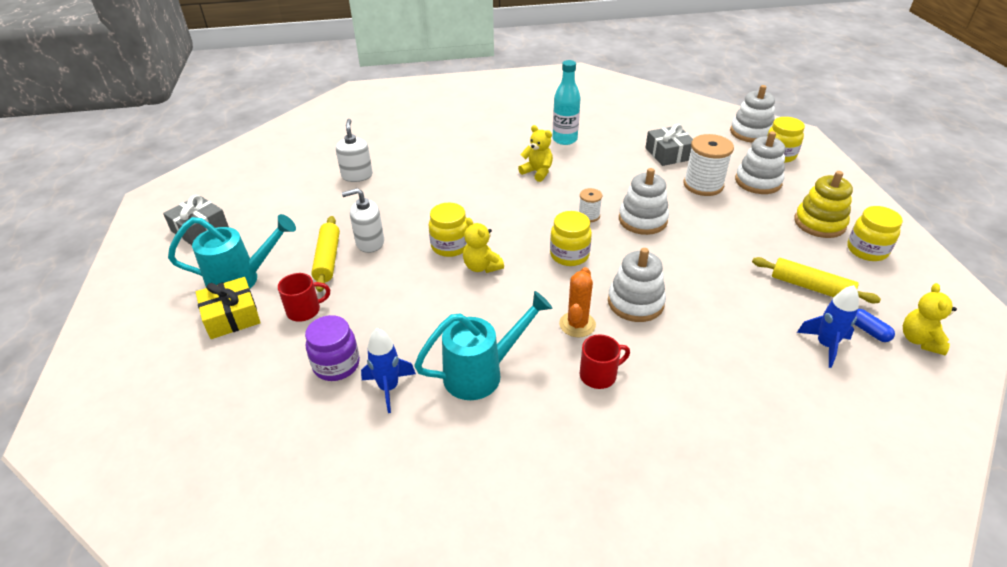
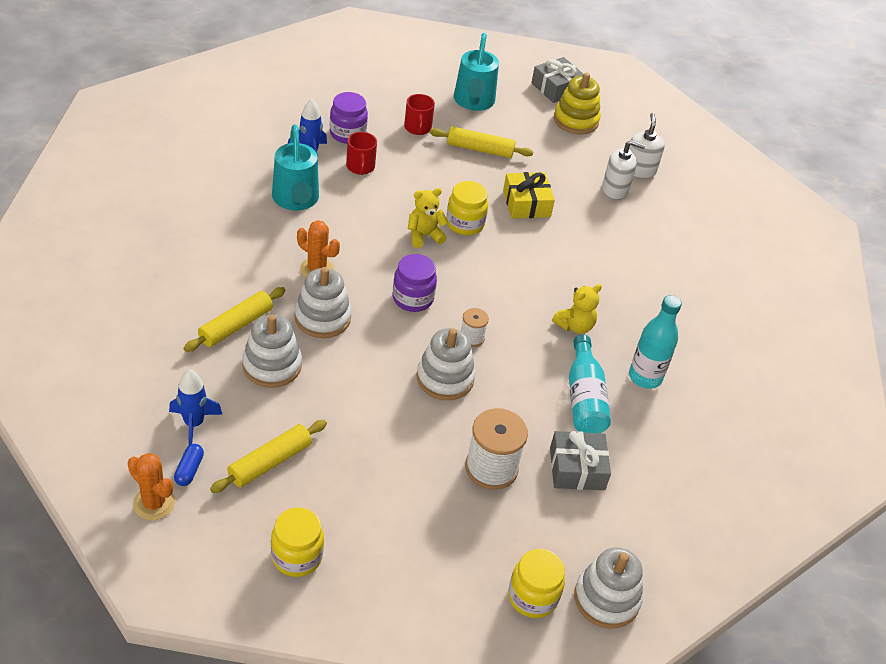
camera: 100 degrees right, 5 degrees up
(232, 316) = (429, 93): yellow gift -> yellow gift (526, 203)
(370, 242) = (493, 177): white soap dispenser -> white soap dispenser (639, 170)
(569, 255) = (413, 298): yellow jar -> purple jar
(599, 375) = (254, 262): red mug -> red mug (360, 167)
(605, 159) = (584, 398): none -> turquoise bottle
(694, 358) = (236, 325): none -> yellow rolling pin
(758, 182) = (477, 531): white stacking toy -> white stacking toy (272, 365)
(819, 223) = (366, 542): yellow stacking toy -> yellow stacking toy (576, 120)
(868, 331) = (189, 470): blue capsule -> blue capsule turned 60 degrees counterclockwise
(919, 340) = (154, 503): yellow teddy bear -> orange cactus

